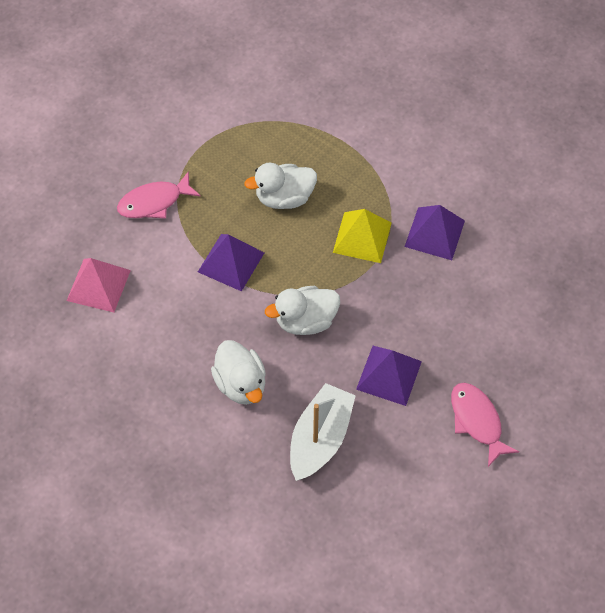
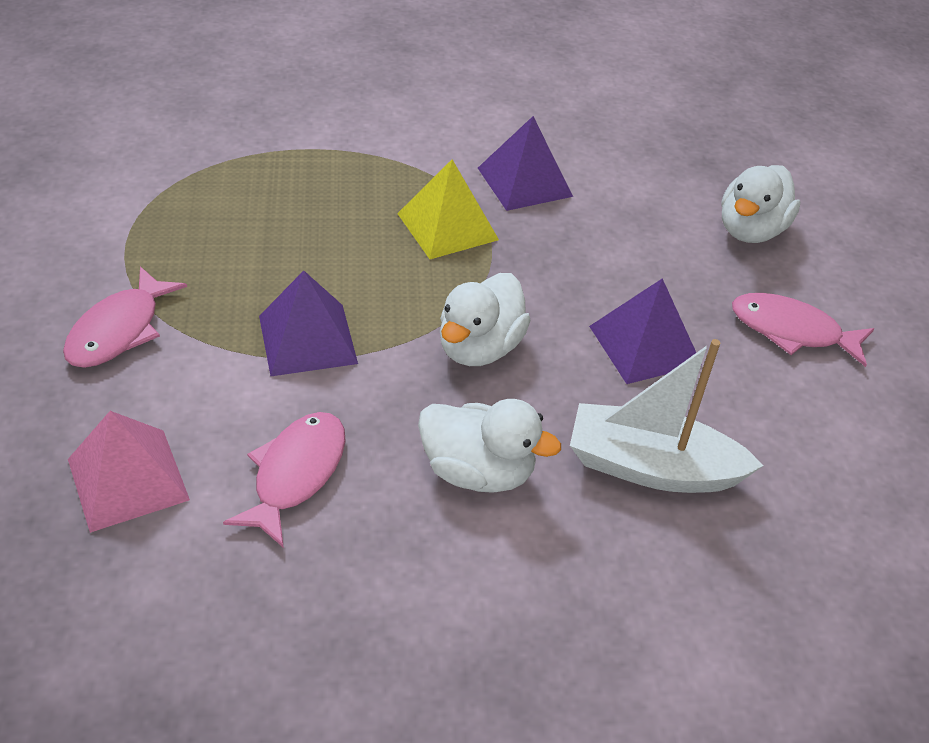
camera: 45 degrees left, 15 degrees down
(165, 330) = (295, 474): none -> pink fish
(284, 198) = (305, 235): white duck -> white duck (750, 230)
(320, 438) = (651, 467): white boat -> white boat turned 60 degrees counterclockwise

